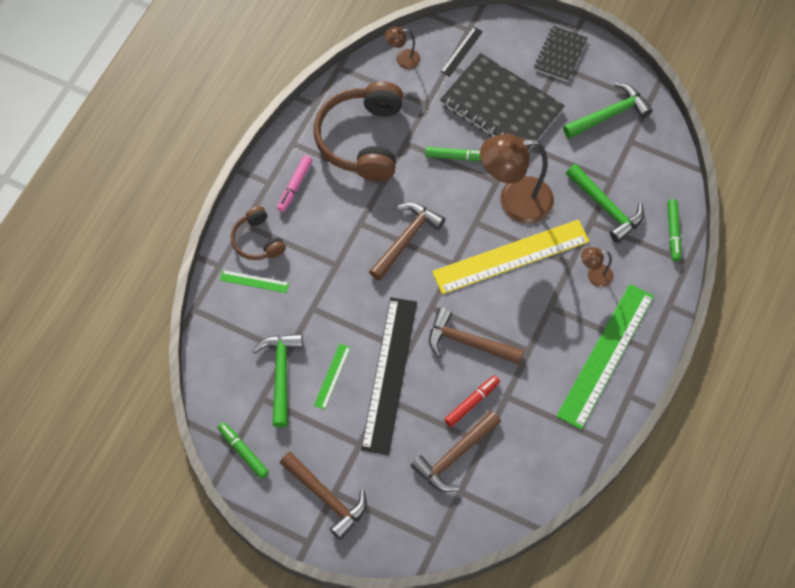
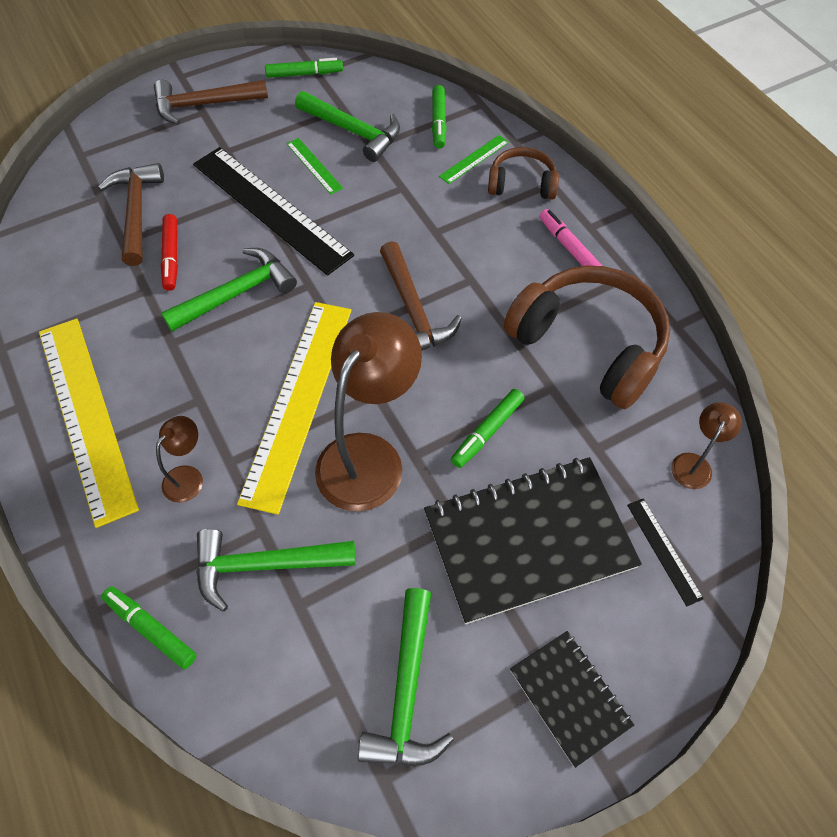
camera: 125 degrees right, 5 degrees down
(232, 326) = (438, 122): none -> green marker
(468, 342) = (237, 293): brown hammer -> green hammer
(605, 355) = (86, 416): green ruler -> yellow ruler

